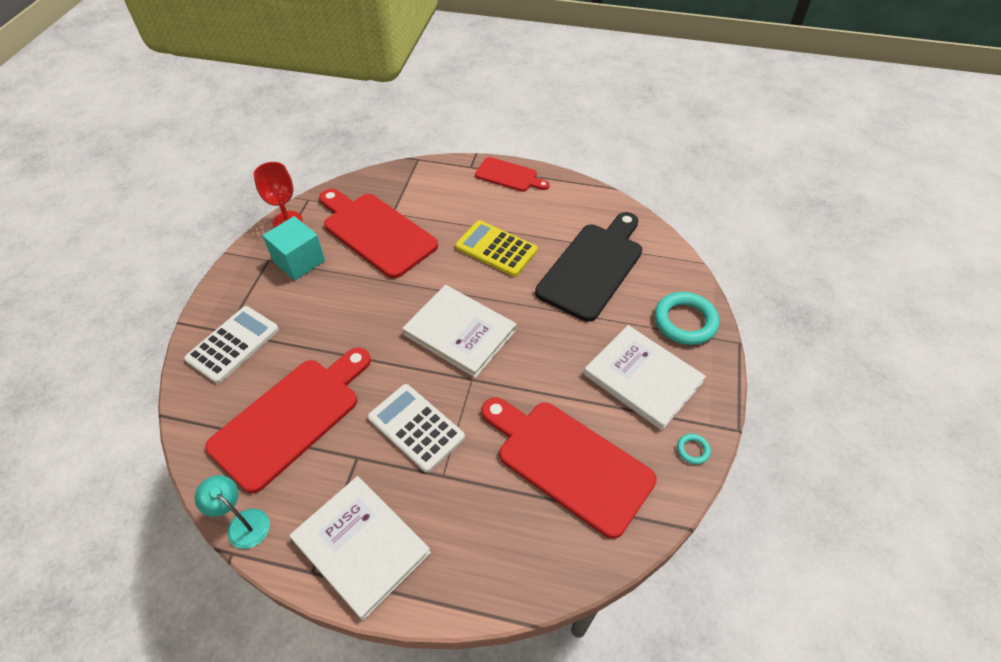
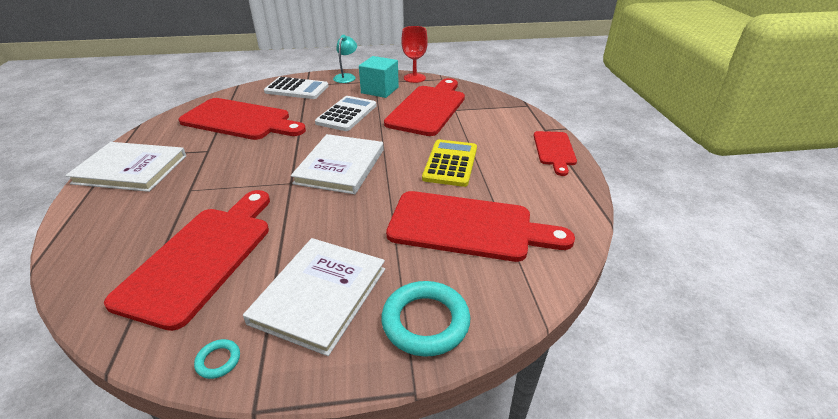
camera: 70 degrees right, 15 degrees down
(242, 523) = (157, 125): turquoise lamp -> turquoise lamp (346, 77)
(361, 546) = (131, 169): white book -> white book turned 75 degrees clockwise
(416, 427) = (236, 168): white calculator -> white calculator (347, 114)
(593, 267) = (468, 227): black cutting board -> red cutting board

